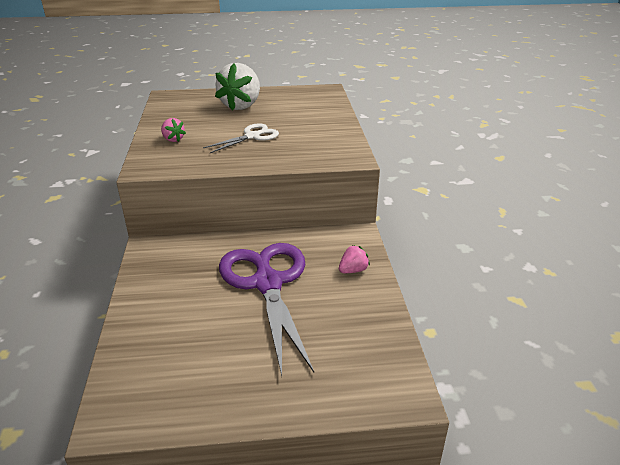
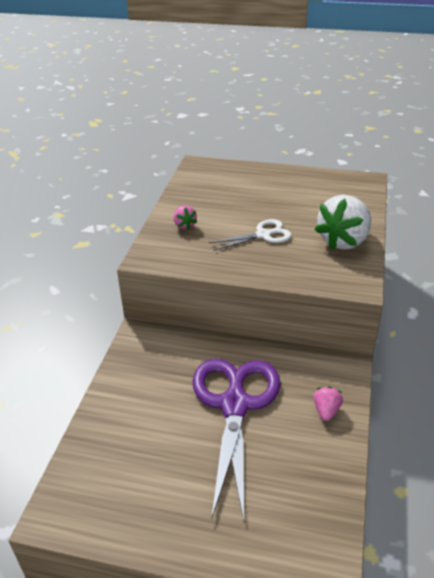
camera: 20 degrees right, 5 degrees up
(241, 106) = (266, 190): white strawberry -> white strawberry (343, 241)
(353, 270) = (326, 411): pink strawberry -> pink strawberry turned 60 degrees counterclockwise

